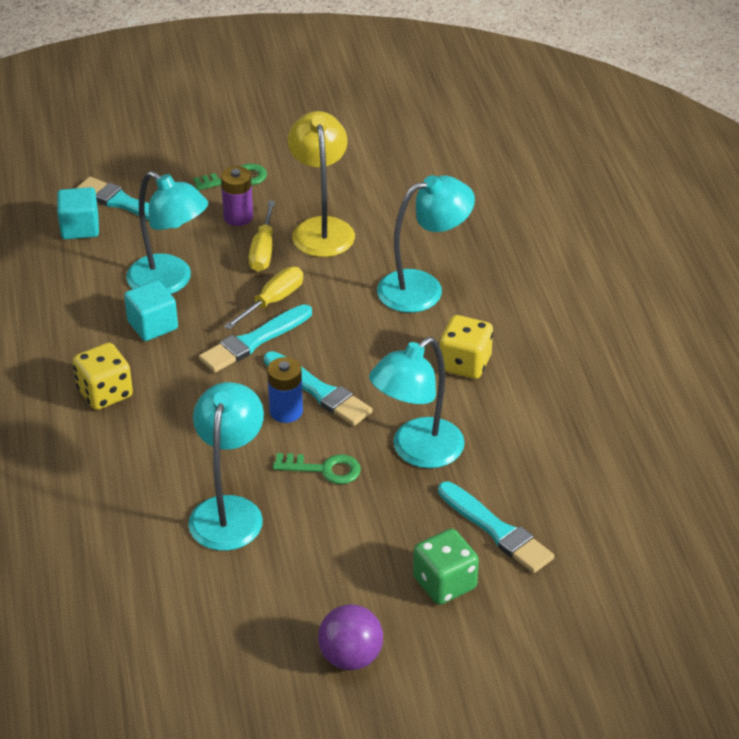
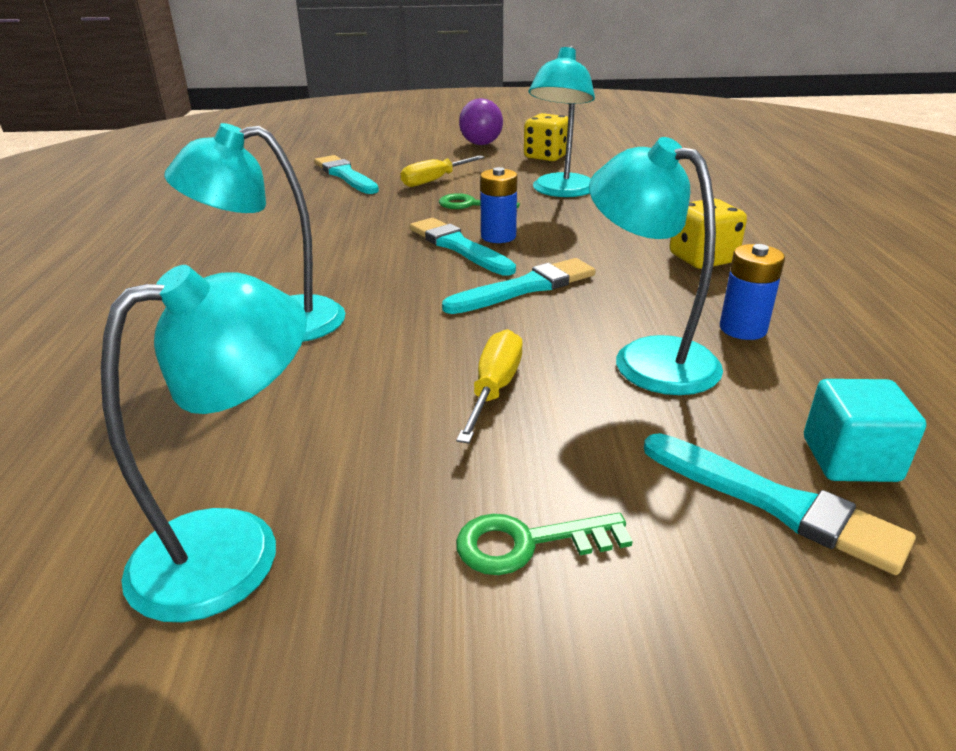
camera: 170 degrees left, 10 degrees down
(100, 313) = (742, 329): none -> blue battery
(152, 325) = (661, 311): turquoise cube -> none
(238, 217) = (532, 451): purple battery -> none
(272, 301) = (493, 323): yellow screwdriver -> yellow screwdriver (435, 180)
(321, 228) = (382, 415): yellow lamp -> none
(417, 451) = (381, 209): turquoise lamp -> turquoise lamp (235, 548)
(444, 583) = (401, 160): green dice -> none
(465, 364) = (287, 256): yellow dice -> yellow dice (546, 156)

